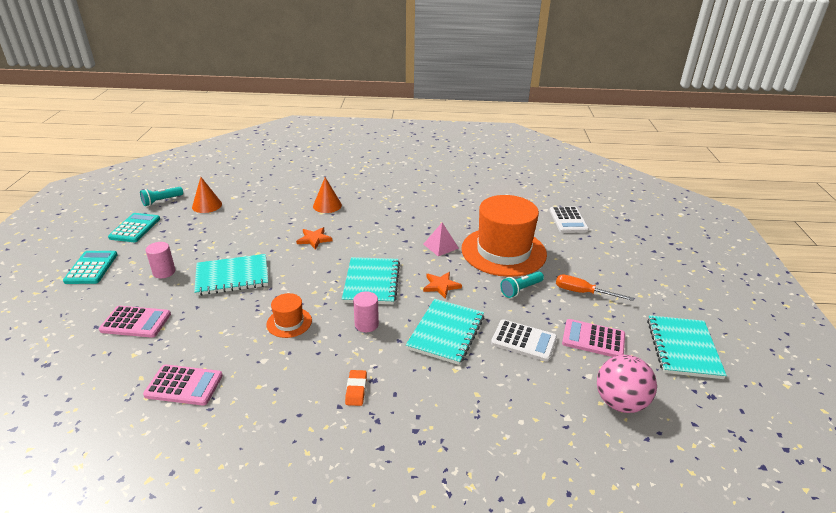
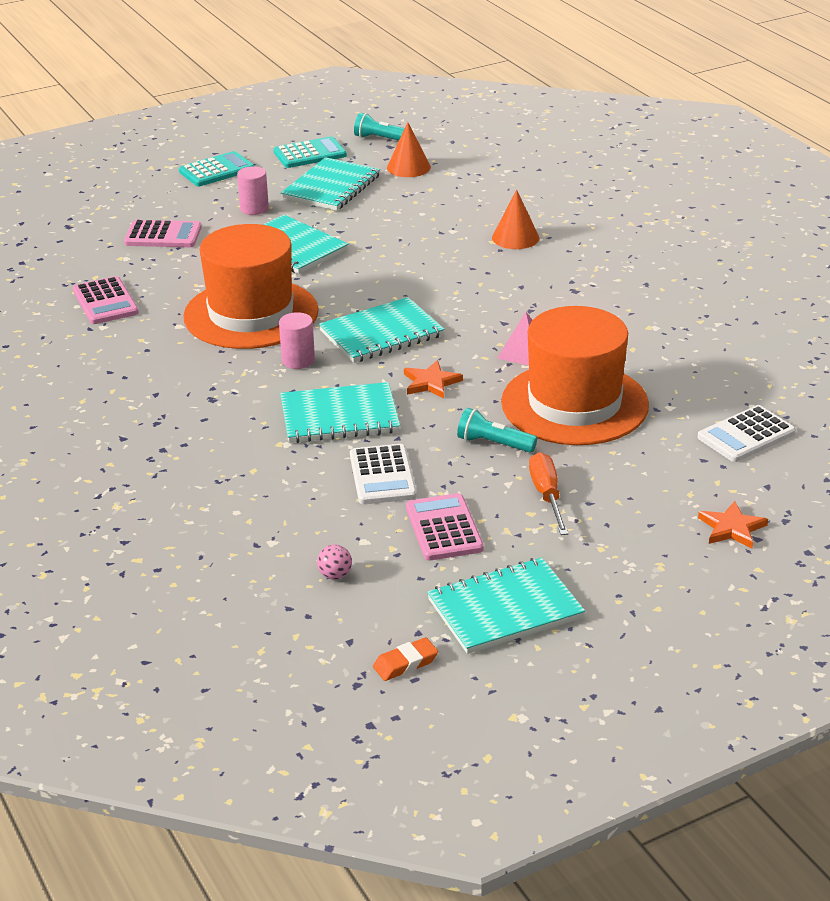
camera: 60 degrees right, 0 degrees up
(136, 322) = (163, 235): pink calculator -> pink calculator turned 60 degrees counterclockwise
(186, 236) = (331, 187): none -> turquoise notebook
(289, 322) = (251, 314): orange hat -> orange hat, size x2.26
(314, 239) = (425, 262): orange star -> orange star (732, 528)
(356, 390) = (187, 394): orange eraser -> orange eraser (405, 663)
(620, 402) = (335, 575): pink ball -> pink ball, size x0.44

